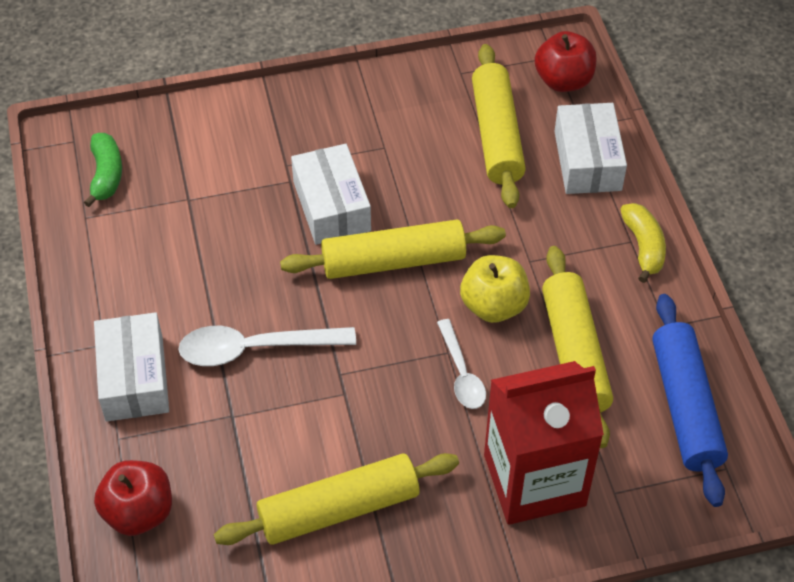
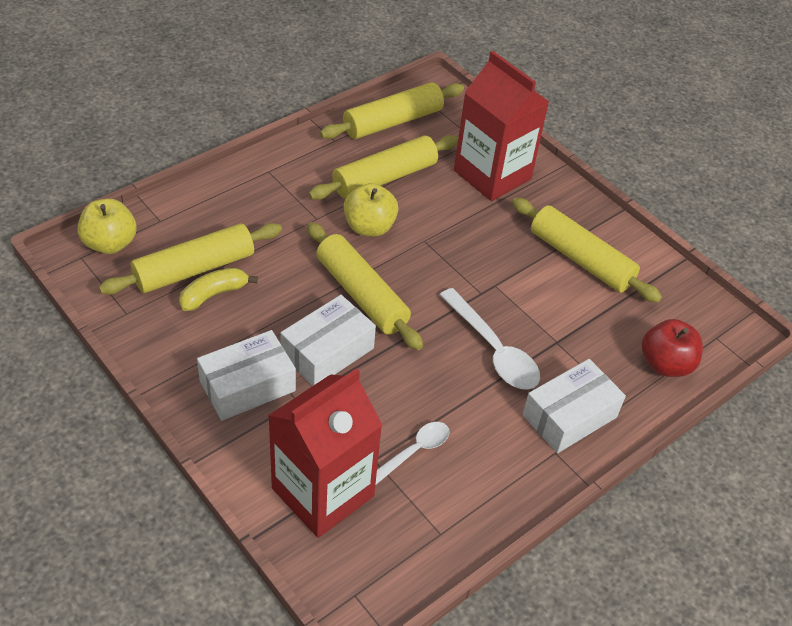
camera: 120 degrees left, 5 degrees down
(106, 175) = (382, 541): green banana -> none
(179, 151) = (323, 492): none -> red carton
(461, 374) = (437, 228): white spoon -> white spoon (414, 451)
(563, 81) = (110, 243): red apple -> yellow apple
(587, 161) = (198, 209): white box -> white box (247, 386)
(643, 247) = (270, 163): yellow banana -> yellow banana (214, 294)
(685, 406) = (393, 122): blue rolling pin -> yellow rolling pin

